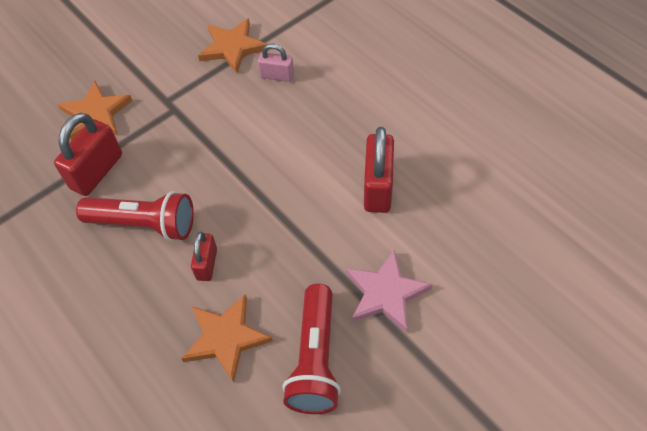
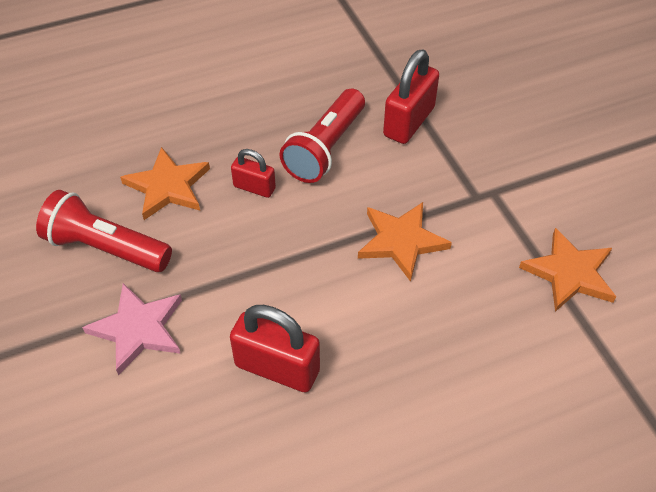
camera: 105 degrees right, 5 degrees down
(96, 114) = (492, 130): orange star -> orange star (401, 241)
(96, 171) = (409, 122): red padlock -> red padlock turned 75 degrees clockwise
(277, 76) = (502, 310): pink padlock -> none

